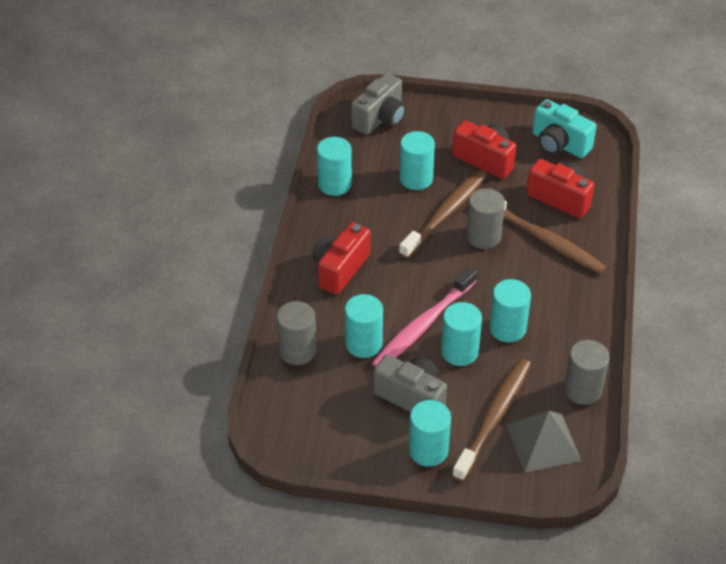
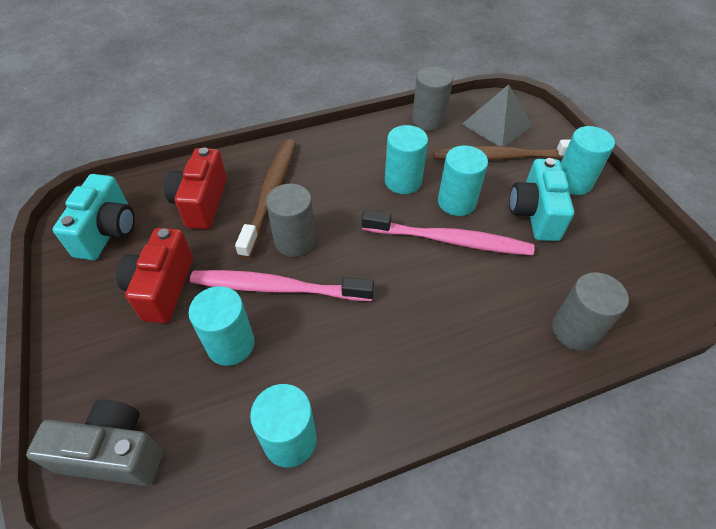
camera: 120 degrees left, 5 degrees up
(340, 269) = (433, 351): red camera -> none
(363, 344) = (513, 276): turquoise cylinder -> none
(412, 397) = (535, 214): grey camera -> turquoise camera
(446, 213) = (277, 288): brown toothbrush -> pink toothbrush

